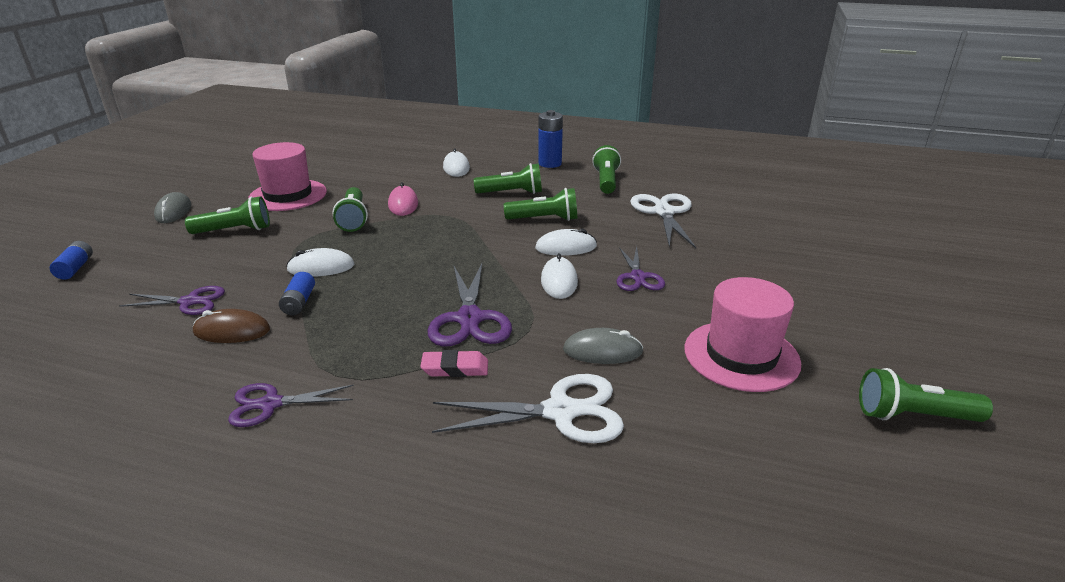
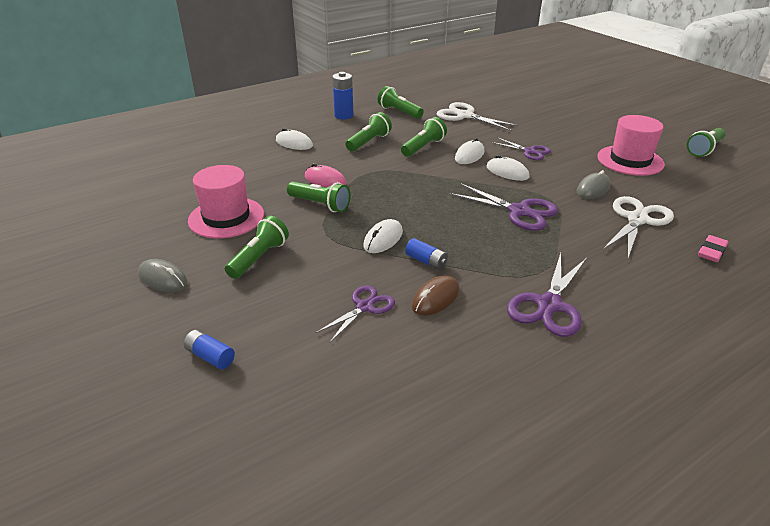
camera: 50 degrees left, 5 degrees up
(270, 404) = (549, 305): purple scissors -> purple scissors, size x1.55
(455, 368) = (568, 233): pink eraser -> pink eraser (711, 251)

